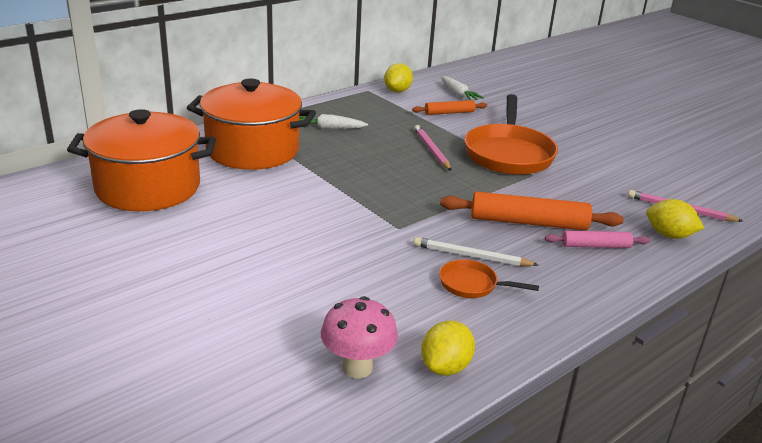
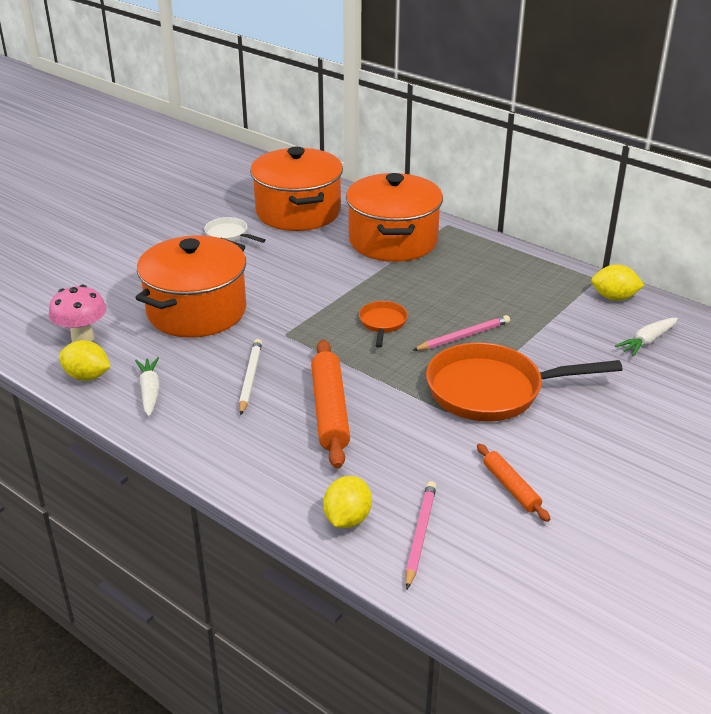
camera: 80 degrees right, 5 degrees up
(165, 236) = (229, 234): none -> white pan
(329, 128) = (471, 270): white carrot -> white carrot (150, 392)
(331, 275) = (197, 311): none -> orange pot
(449, 112) = (579, 339): orange rolling pin -> orange rolling pin (511, 487)
(472, 285) = (202, 381): orange pan -> orange pan (382, 323)
(595, 246) = (300, 458): pink rolling pin -> none

